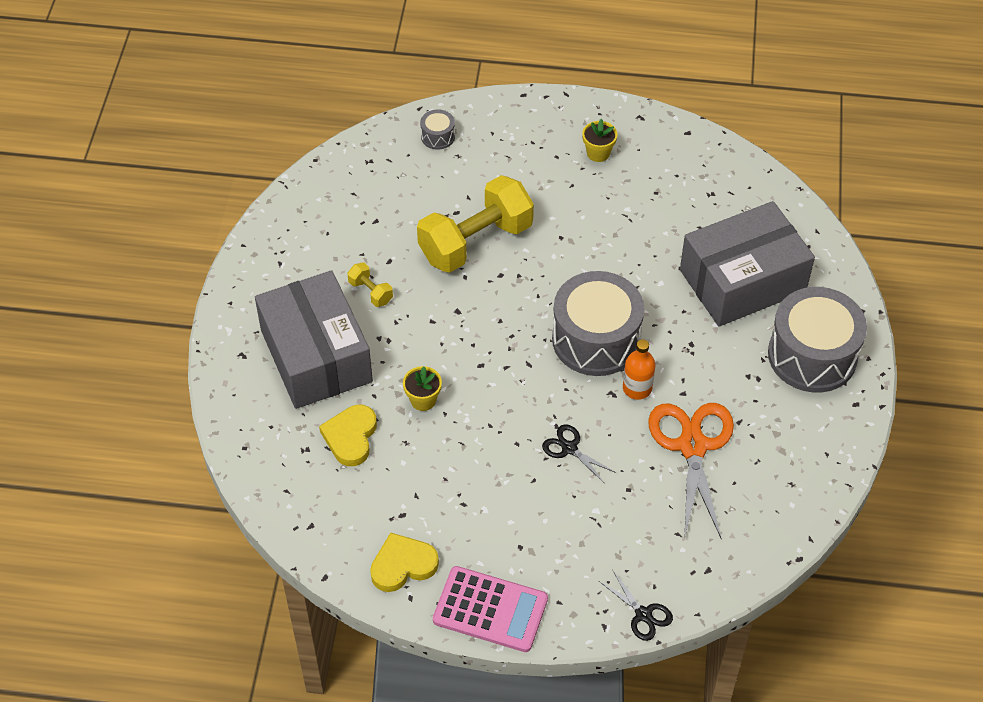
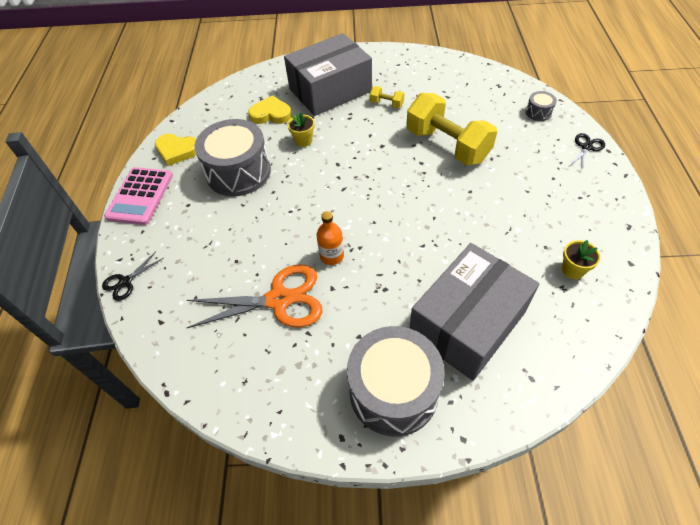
camera: 85 degrees right, 0 degrees up
(370, 292) = (386, 104): yellow dumbbell -> yellow dumbbell turned 75 degrees clockwise
(403, 565) = (177, 151): yellow heart -> yellow heart turned 135 degrees clockwise
(569, 448) = (270, 221): black scissors -> black scissors (586, 147)
(596, 339) = (374, 224): grey drum -> grey drum (238, 172)
(598, 153) = (570, 203): yellow flower pot -> yellow flower pot (573, 270)
(742, 281) = (467, 323): grey box -> grey box turned 75 degrees clockwise

